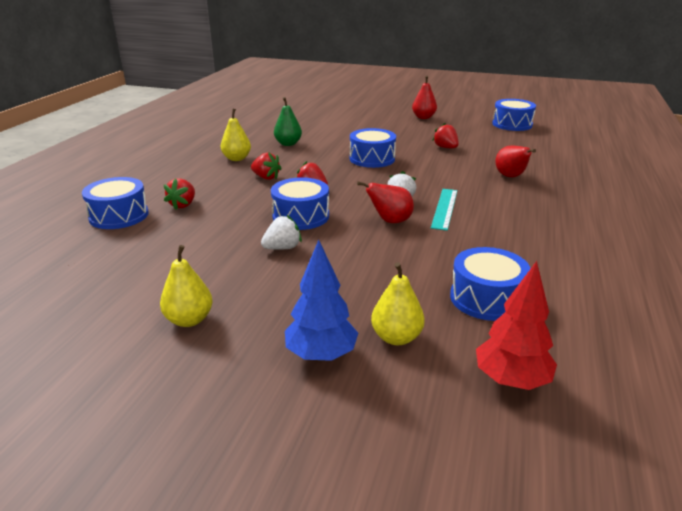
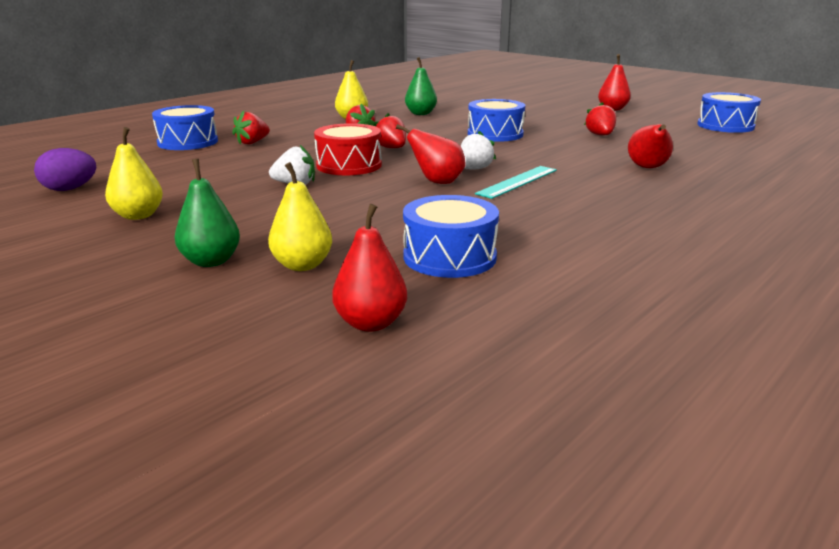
camera: 25 degrees right, 5 degrees down
(74, 303) = (70, 189): none -> purple egg
(301, 216) = (349, 165): blue drum -> red drum
(321, 355) = (211, 261): blue tree -> green pear
(511, 380) = (370, 323): red tree -> red pear

